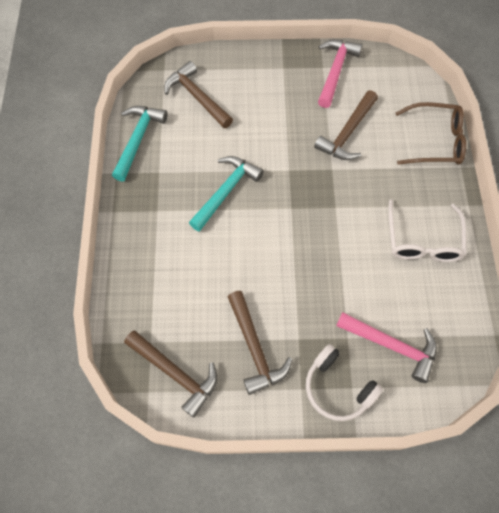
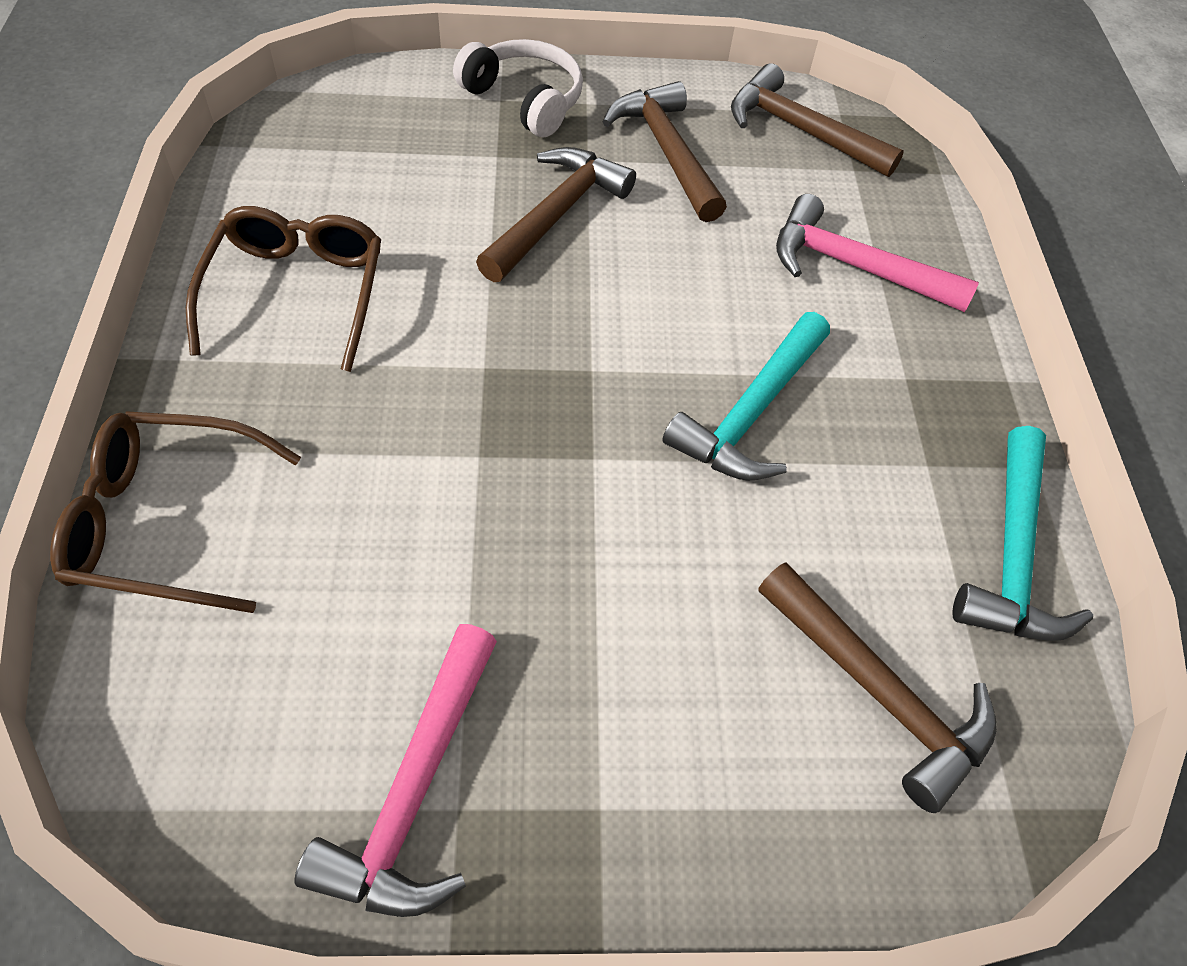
camera: 175 degrees right, 10 degrees down
(347, 133) = (418, 554): brown hammer -> brown hammer (556, 215)
(392, 345) = (417, 142): pink hammer -> pink hammer (854, 267)
(422, 240) = (296, 294): white glasses -> brown glasses

